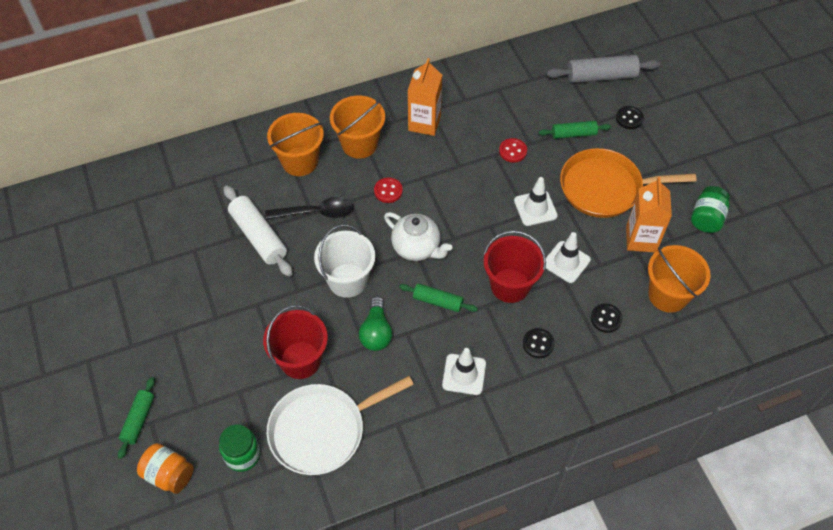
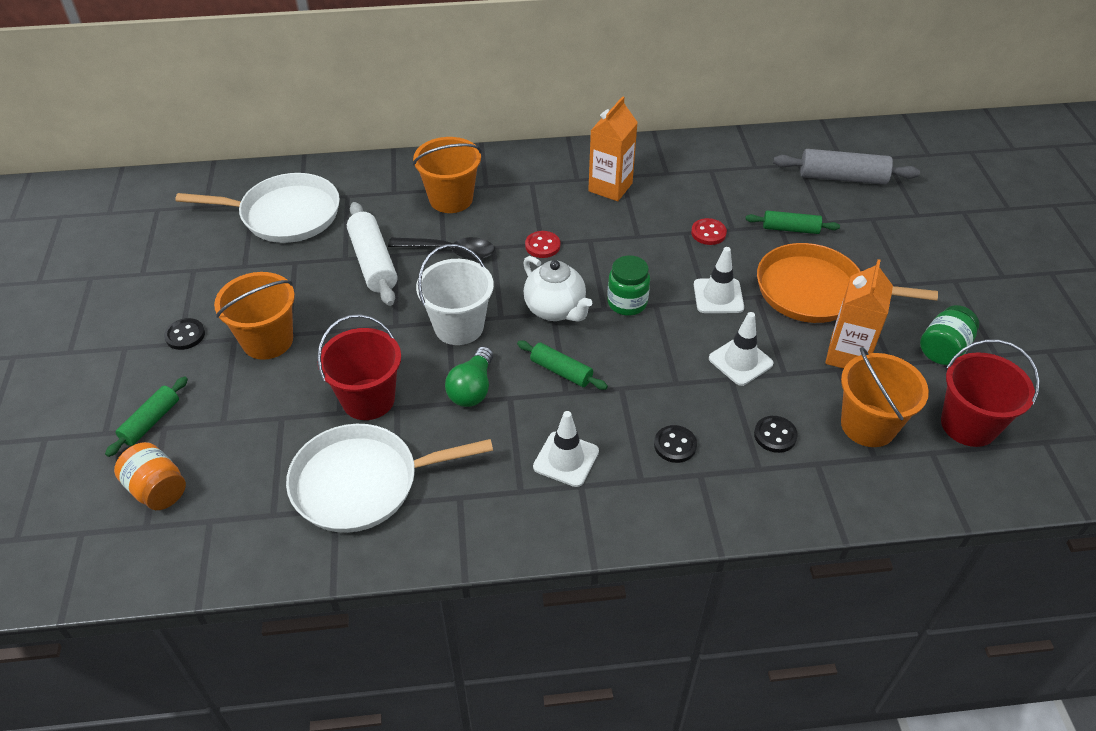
camera: 15 degrees right, 10 degrees down
(168, 206) = (285, 215): none -> white pan
(242, 455) = (254, 488): green jar -> green jar (627, 303)
(359, 144) = (526, 194): orange bucket -> orange bucket (267, 340)
(510, 285) = (659, 372): red bucket -> red bucket (968, 425)
(629, 118) = (866, 225): black button -> black button (185, 335)

